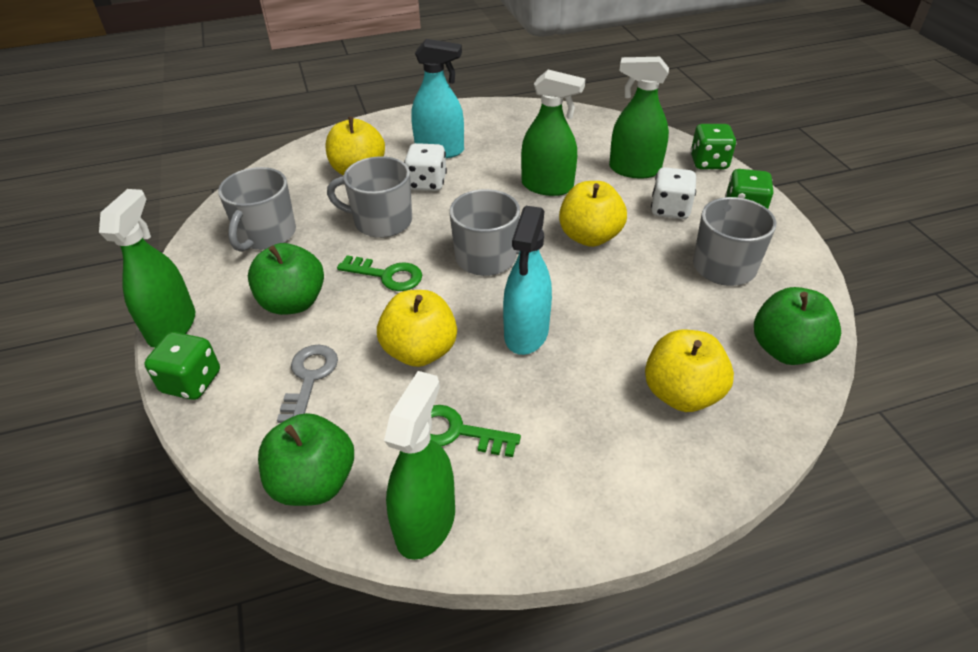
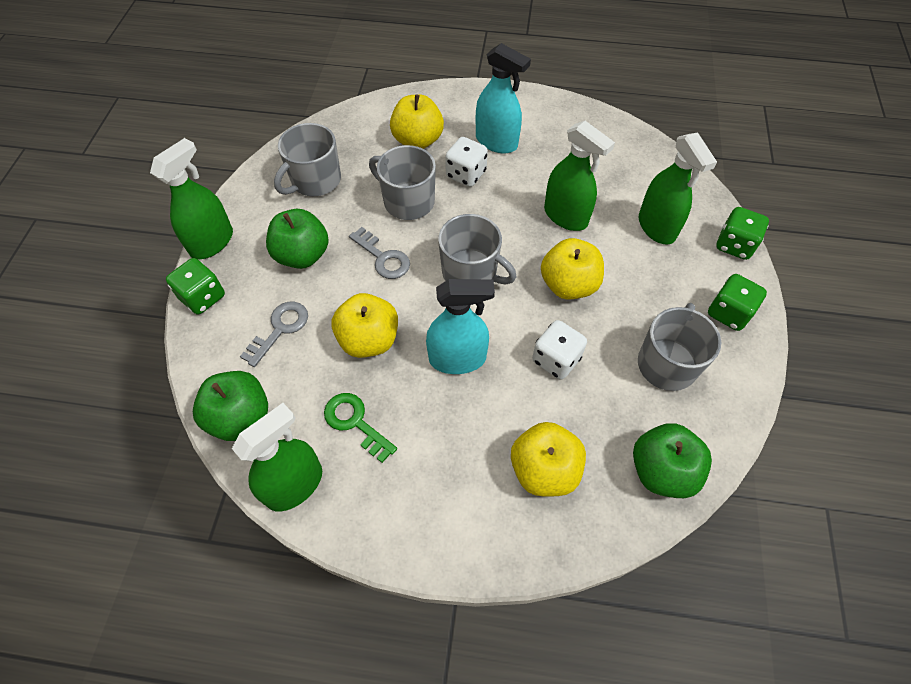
camera: 25 degrees right, 15 degrees up
(387, 275) = (383, 258): green key -> grey key
(526, 333) = (457, 359): turquoise spray bottle -> turquoise spray bottle turned 135 degrees counterclockwise
(634, 170) = (656, 227): green spray bottle -> green spray bottle turned 150 degrees counterclockwise
(670, 209) = (660, 284): white dice -> white dice (556, 359)

